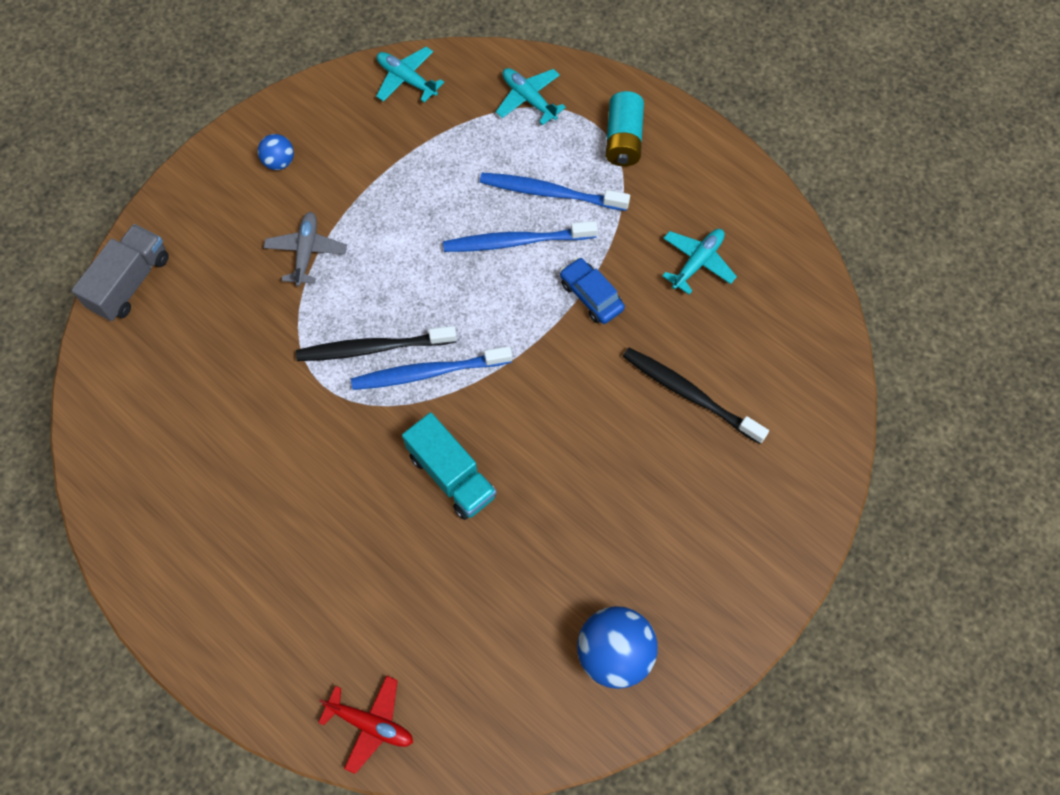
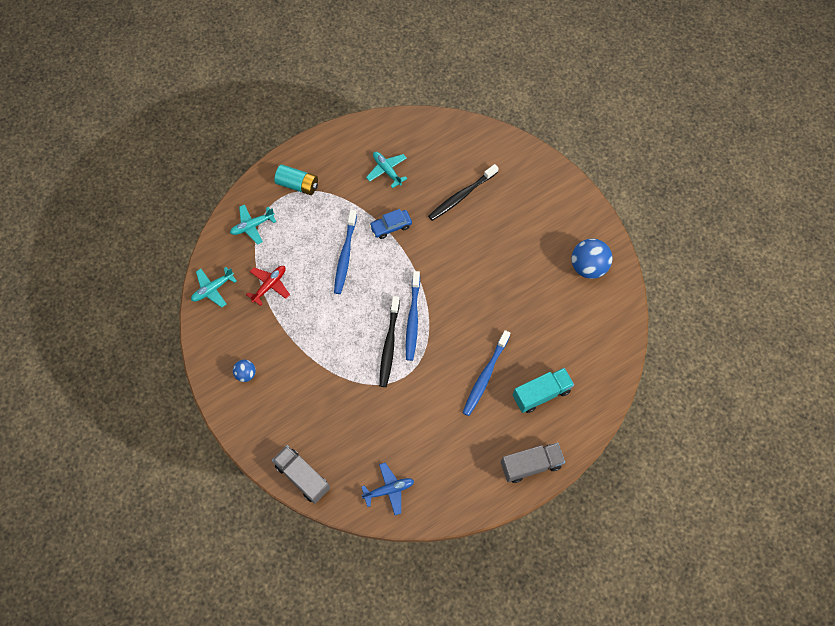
camera: 75 degrees left, 0 degrees up
(127, 410) = (389, 490): none -> blue plane
(204, 626) = (530, 465): none -> grey truck
(306, 252) = (315, 369): grey plane -> none
(371, 724) = (600, 388): red plane -> red plane (269, 285)
(451, 475) = (476, 320): turquoise truck -> turquoise truck (541, 394)
(549, 193) = (319, 231): blue toothbrush -> blue toothbrush (485, 376)

